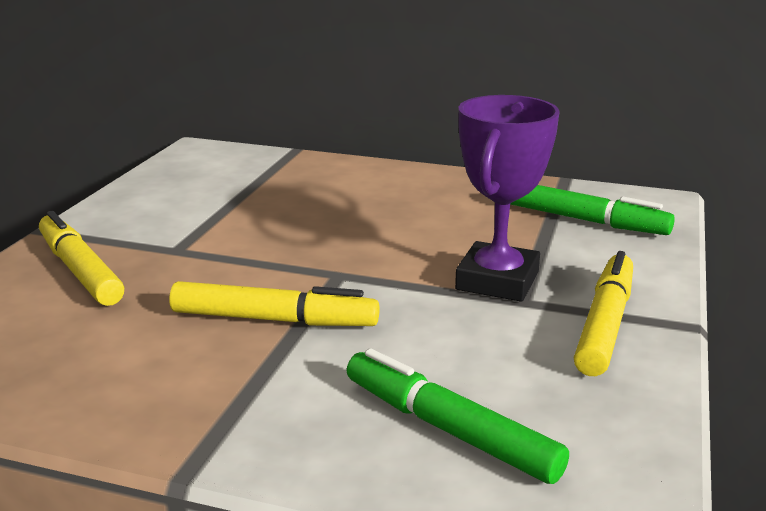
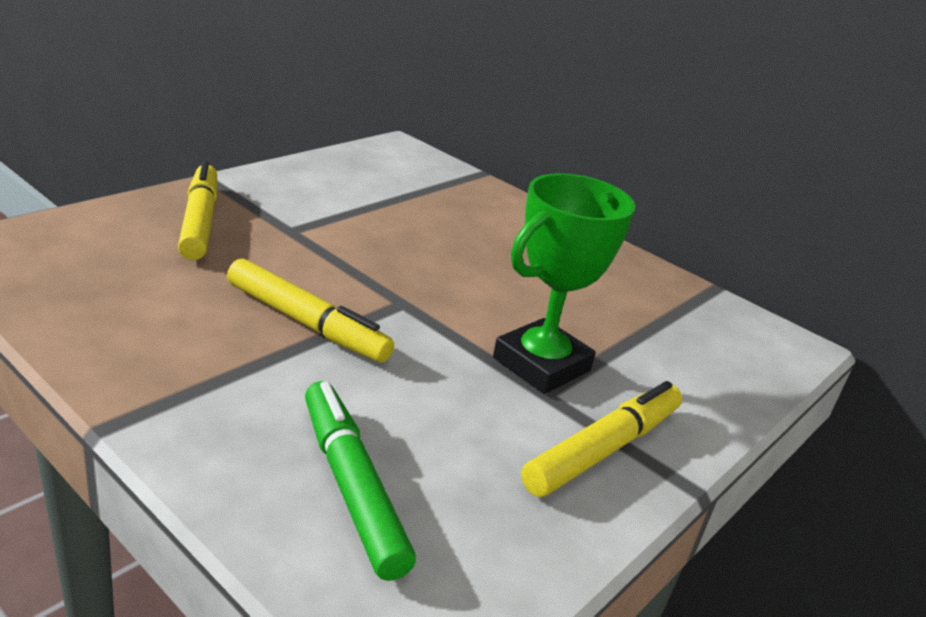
camera: 20 degrees right, 5 degrees up
(497, 281) = (541, 364): purple trophy -> green trophy
(584, 220) = (692, 337): green marker -> none

